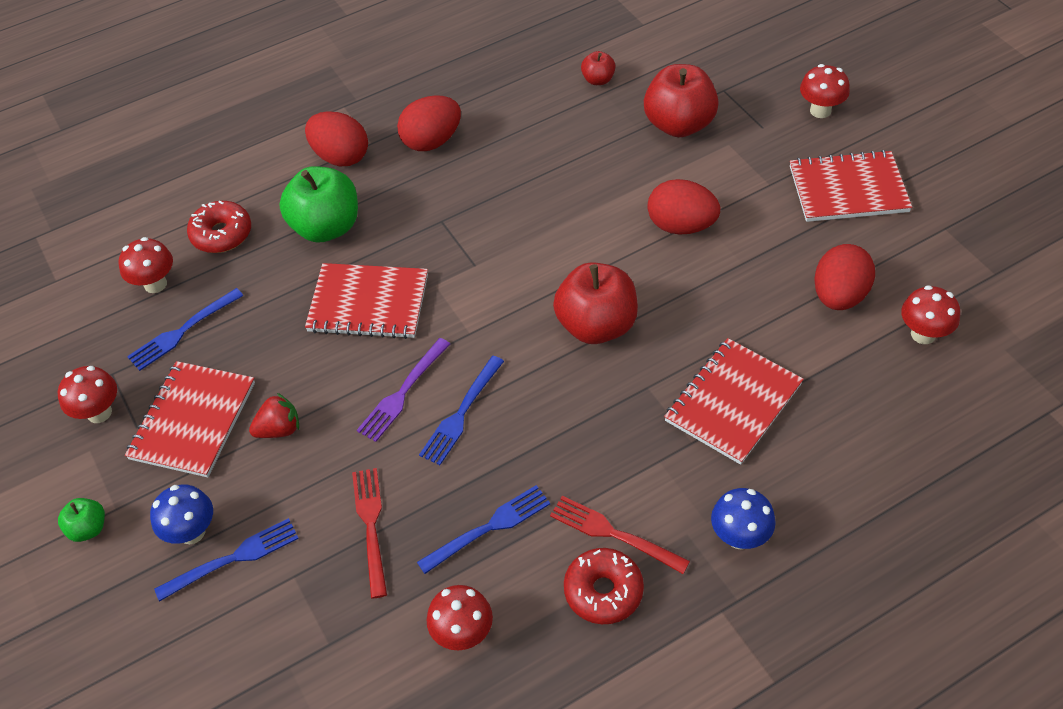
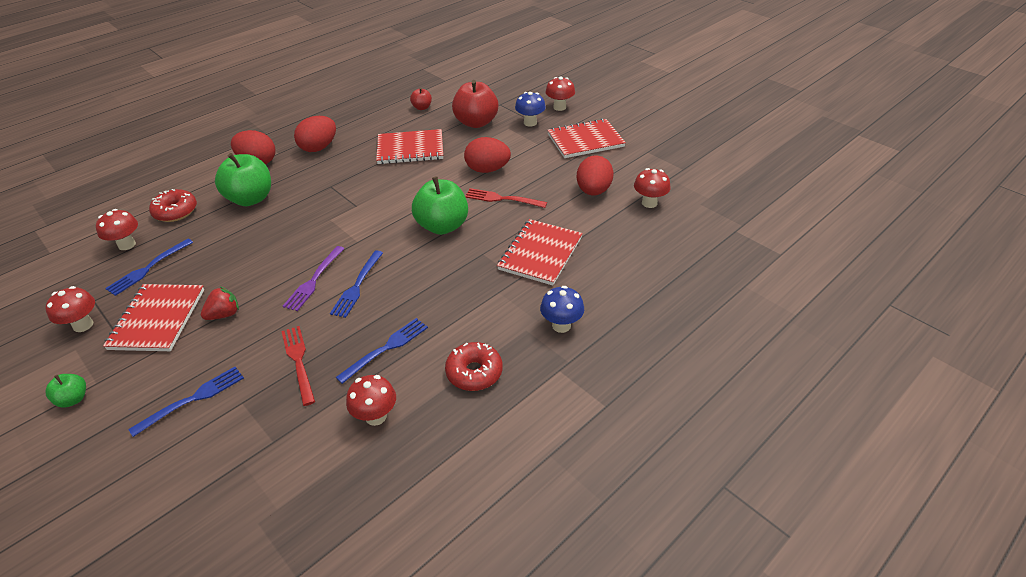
camera: 15 degrees left, 10 degrees down
(192, 532) = (159, 388): blue mushroom -> blue mushroom (530, 123)
(368, 303) = (284, 235): red notebook -> red notebook (410, 149)
(596, 325) = (442, 226): red apple -> green apple
(614, 534) = (475, 338): red fork -> red fork (502, 199)

